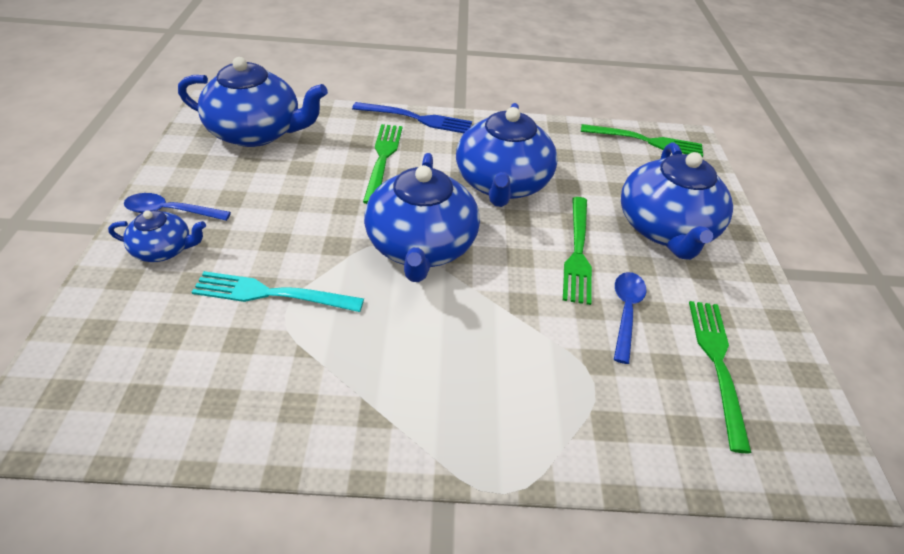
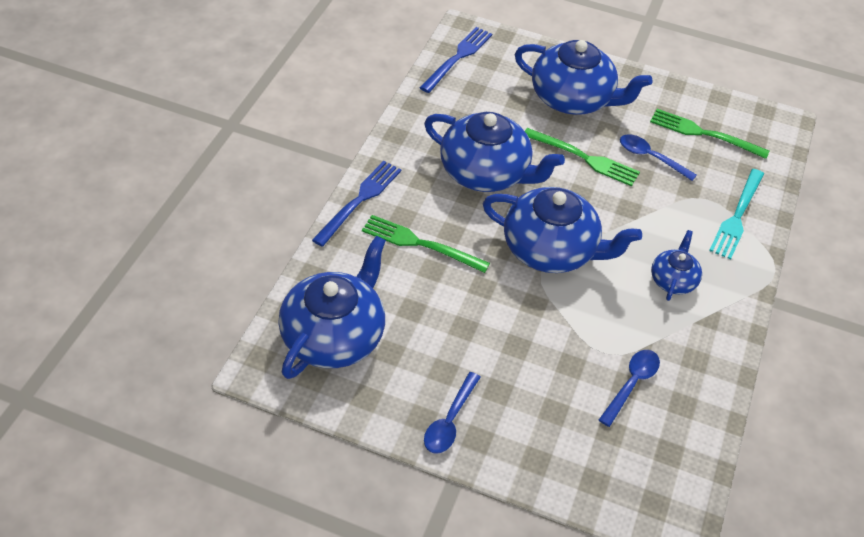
camera: 70 degrees left, 5 degrees up
(164, 249) = (505, 429): blue teapot -> blue teapot (673, 280)
(241, 344) = (631, 384): none -> blue spoon
(270, 294) = (581, 359): turquoise fork -> turquoise fork (737, 217)
(647, 141) = (458, 57): green fork -> blue fork

